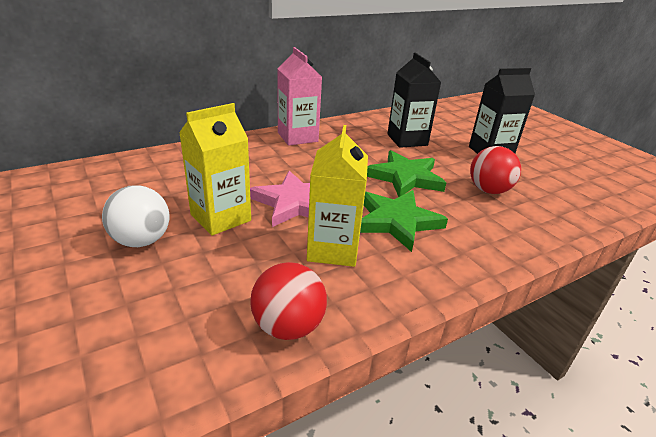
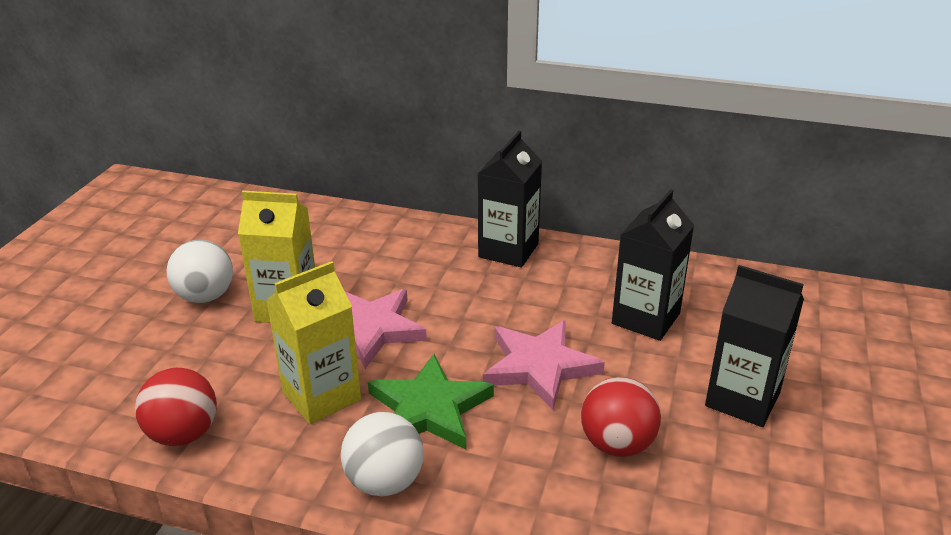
camera: 50 degrees right, 0 degrees up
(297, 137) = (508, 250): pink carton -> black carton
(405, 177) = (539, 367): green star -> pink star
(443, 266) = (384, 482): none -> white ball

